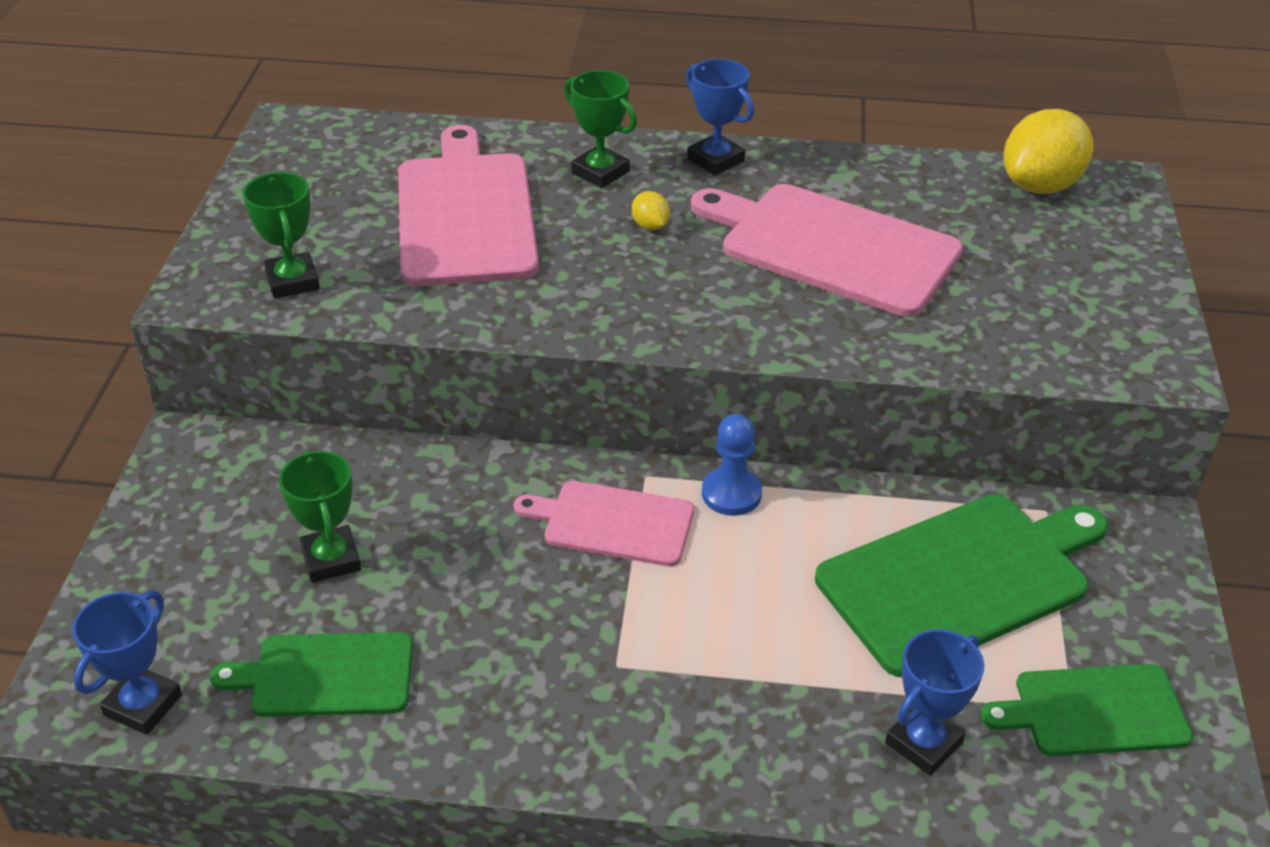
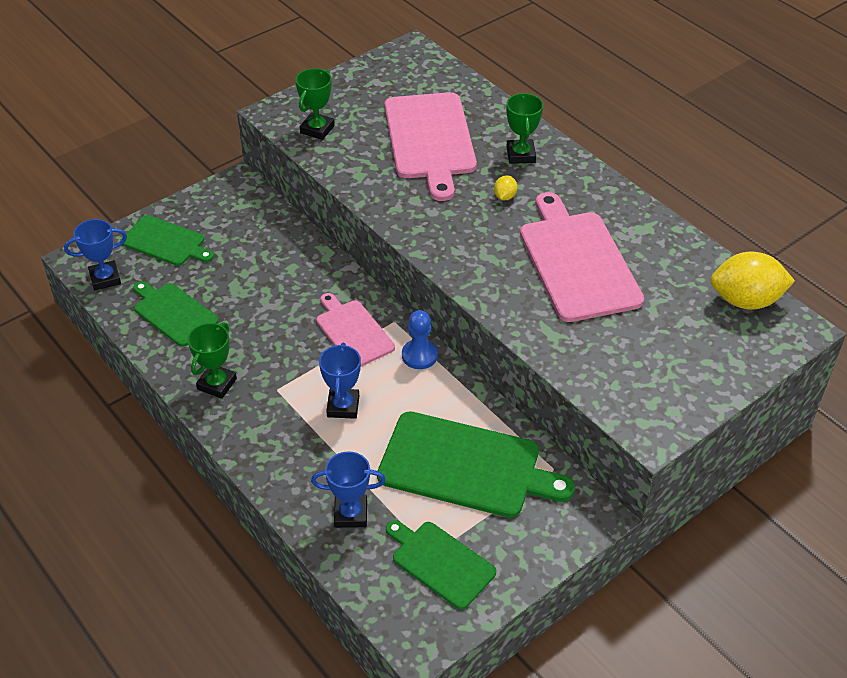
camera: 45 degrees right, 5 degrees up
(178, 589) = (165, 242): none -> green cutting board
(331, 559) = (230, 268): green trophy -> green trophy (217, 384)
(466, 214) = (430, 140): pink cutting board -> pink cutting board turned 135 degrees clockwise
(715, 160) = (587, 181): blue trophy -> blue trophy (343, 406)

